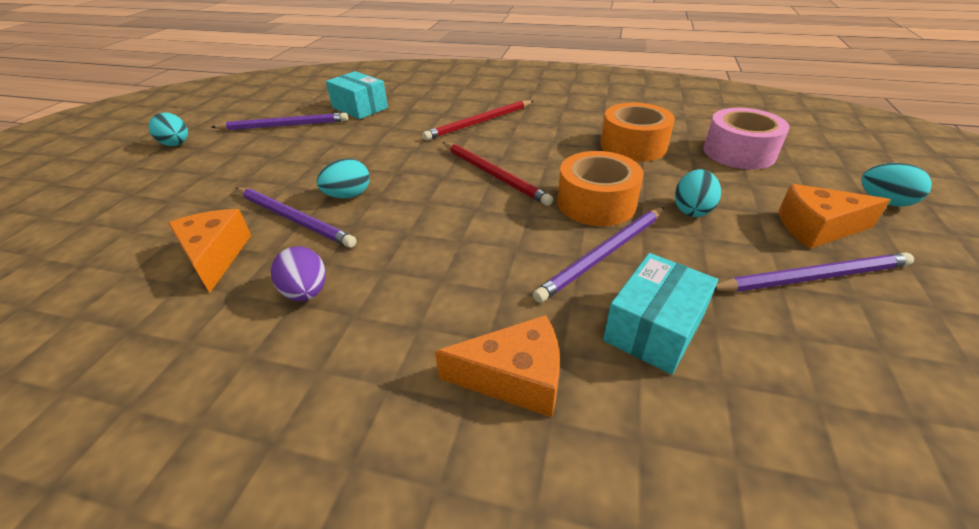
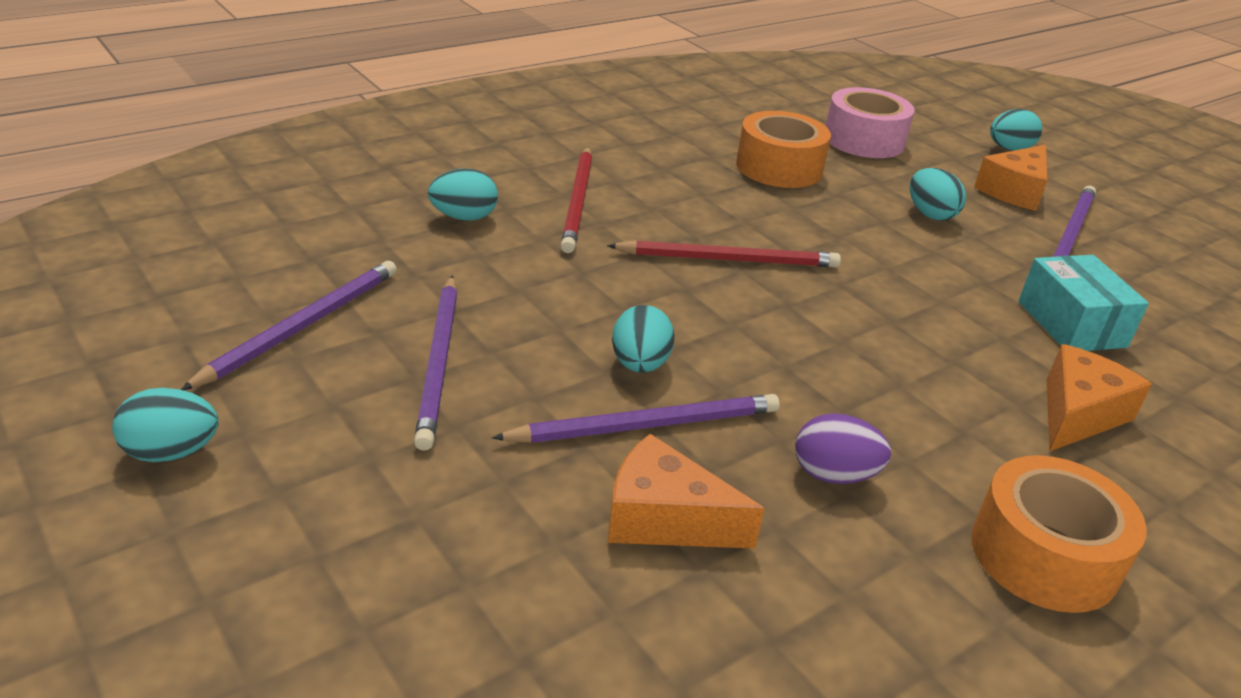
camera: 55 degrees left, 5 degrees down
(360, 108) = (360, 246): turquoise box -> none
(418, 111) = (464, 217): none -> turquoise egg
(596, 203) = (863, 244): orange tape -> orange tape (1044, 555)
(603, 255) = (952, 288): purple pencil -> purple pencil (439, 362)

